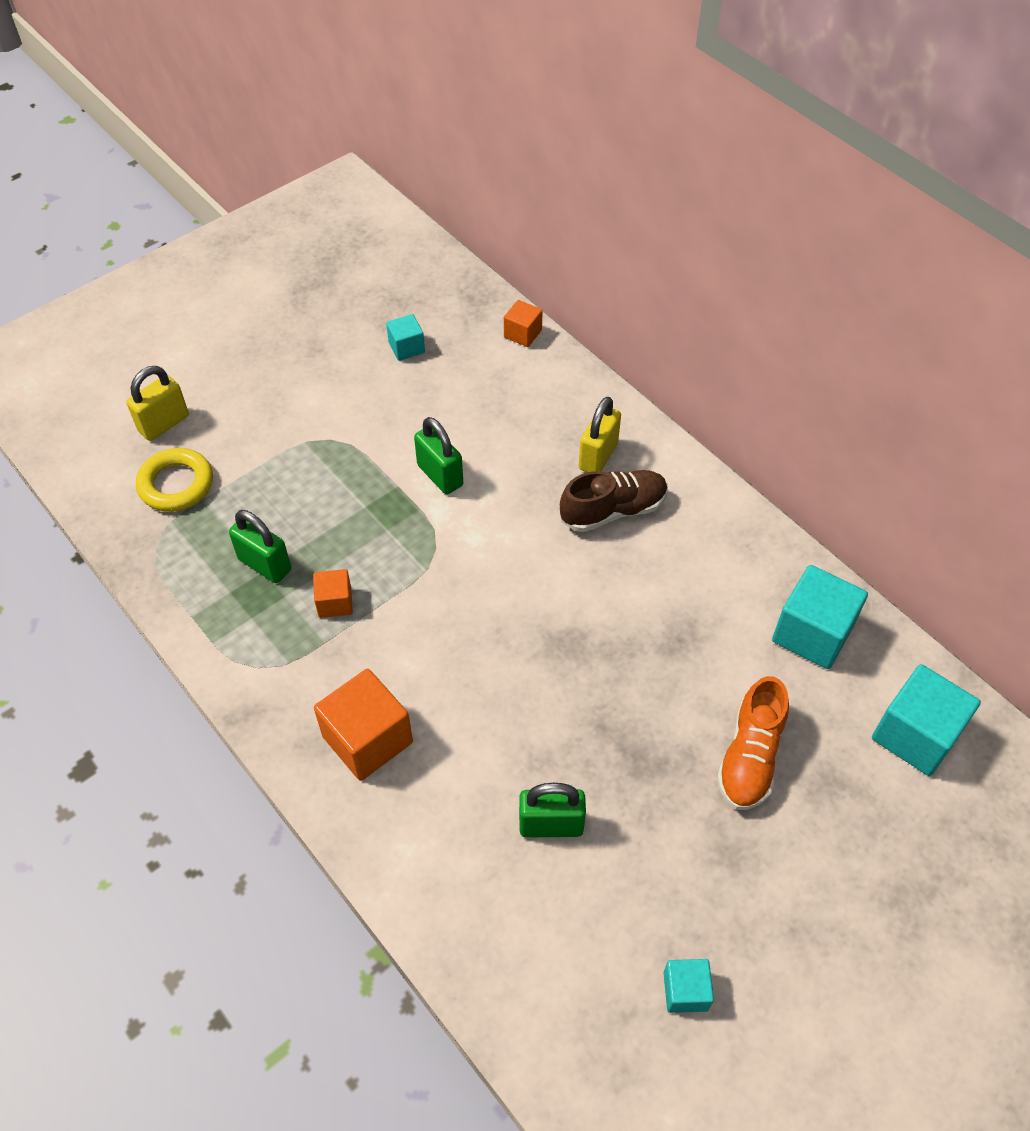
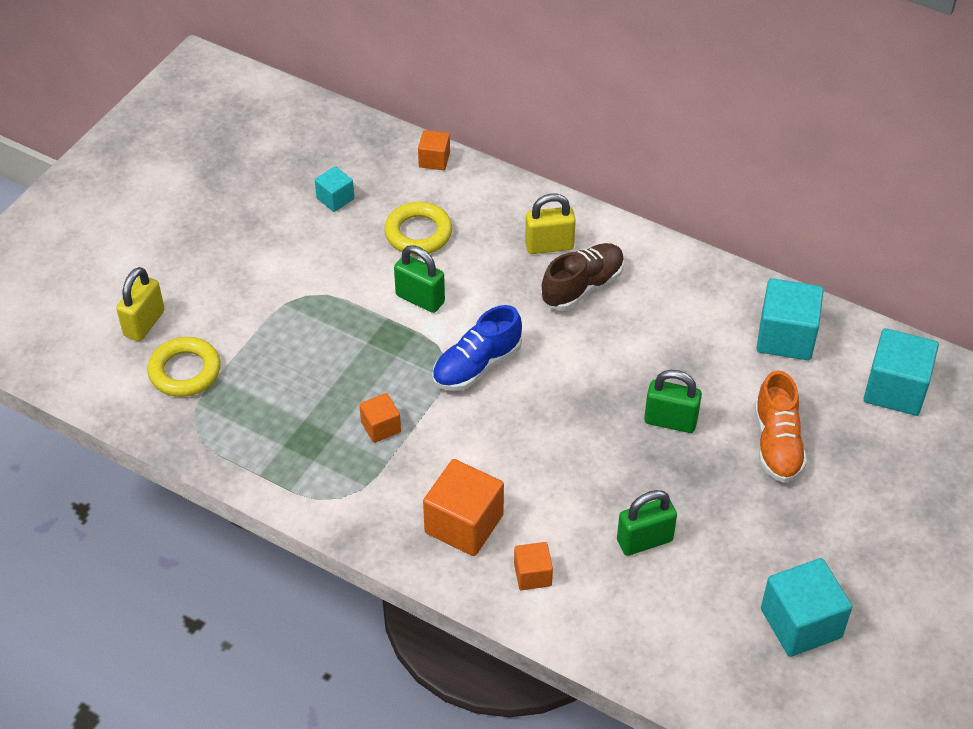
camera: 20 degrees left, 5 degrees down
(265, 564) = (302, 414): green padlock -> green padlock (670, 421)
(412, 824) = (532, 575): none -> orange cube
(463, 565) = (476, 366): none -> blue shoe
(471, 405) = (418, 233): none -> yellow ring
(598, 456) = (549, 246): yellow padlock -> yellow padlock turned 75 degrees clockwise
(685, 991) = (801, 623): turquoise cube -> turquoise cube, size x1.83

